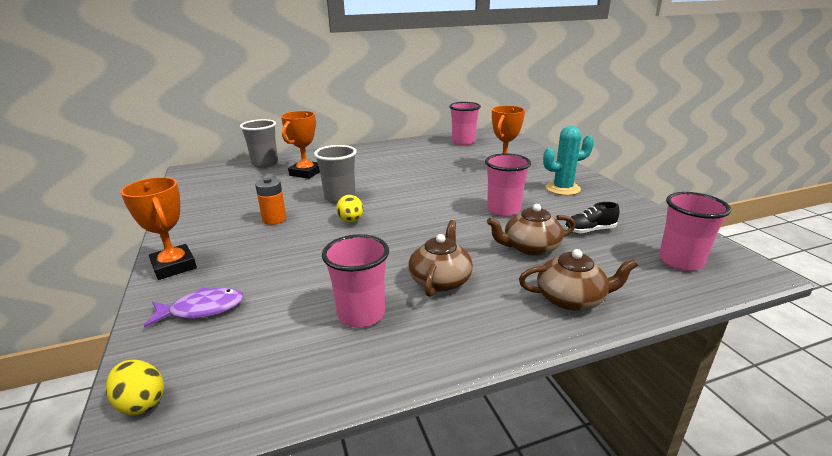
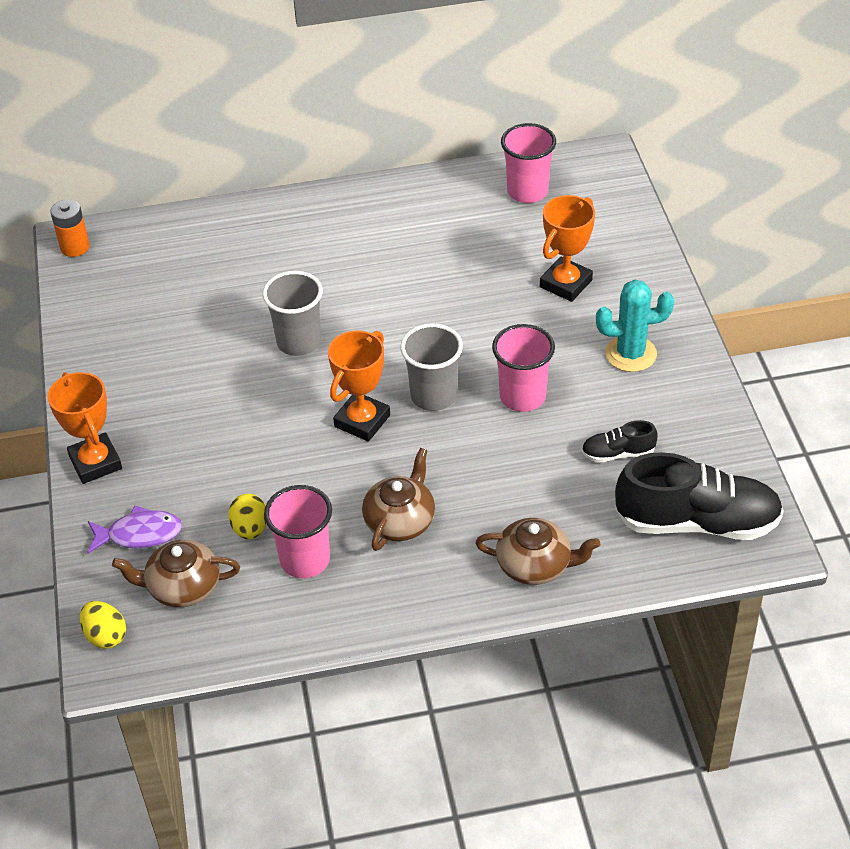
camera: 10 degrees right, 20 degrees up
(265, 164) = (186, 232): grey cup -> grey cup (433, 396)
(274, 219) = (208, 383): orange battery -> orange battery (75, 247)
(306, 173) = (251, 267): orange trophy -> orange trophy (362, 421)
(351, 221) = (309, 398): yellow egg -> yellow egg (250, 529)
(530, 248) = (526, 478): brown teapot -> brown teapot (182, 587)
(680, 261) = (697, 522): pink cup -> black shoe

